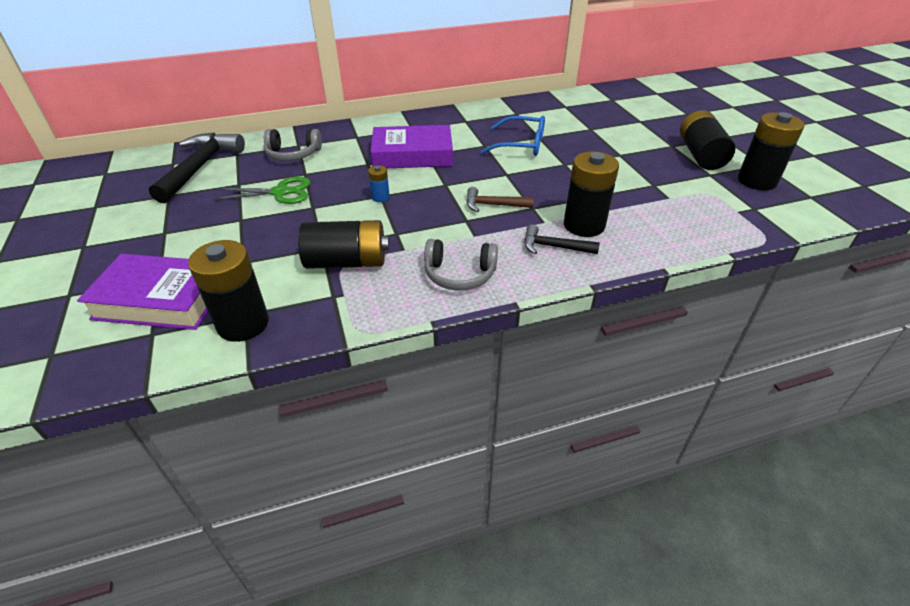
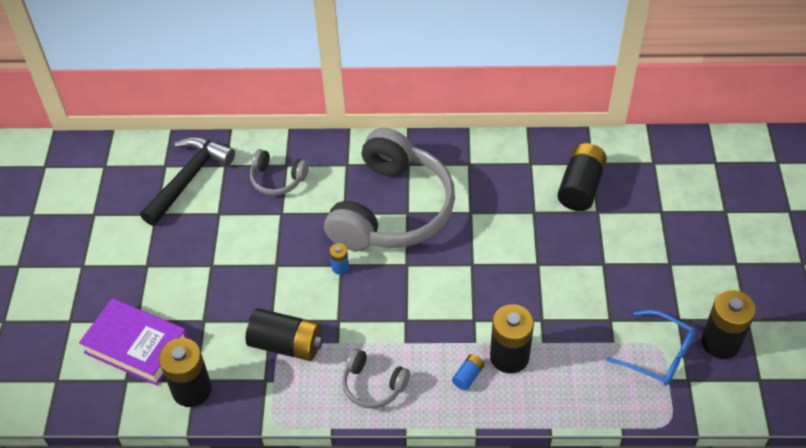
camera: 20 degrees right, 10 degrees up
(280, 192) = (253, 236): green scissors -> none
(412, 155) = (392, 209): purple book -> grey headphones
(493, 205) = (439, 306): brown hammer -> none
(521, 145) = (508, 221): blue glasses -> blue glasses (658, 355)
(554, 247) = (468, 376): black hammer -> blue battery
(700, 155) = (689, 287): black battery -> black battery (580, 187)

